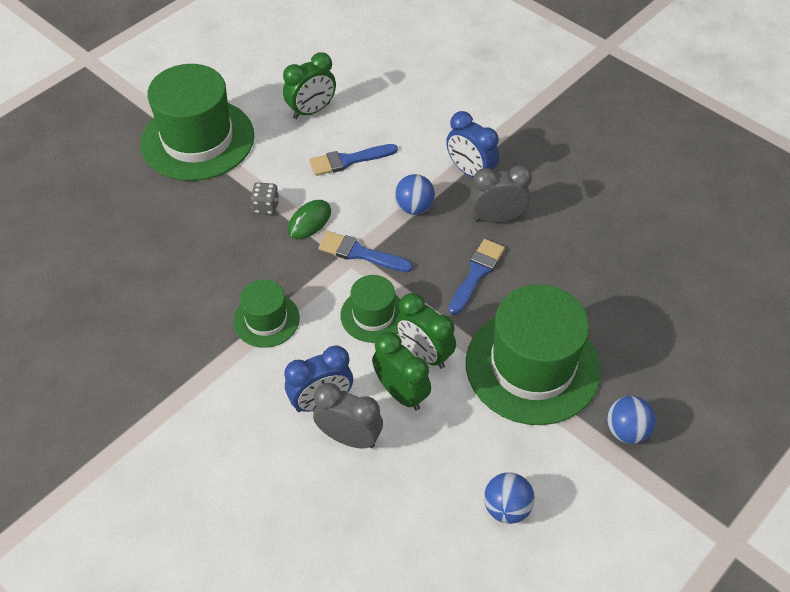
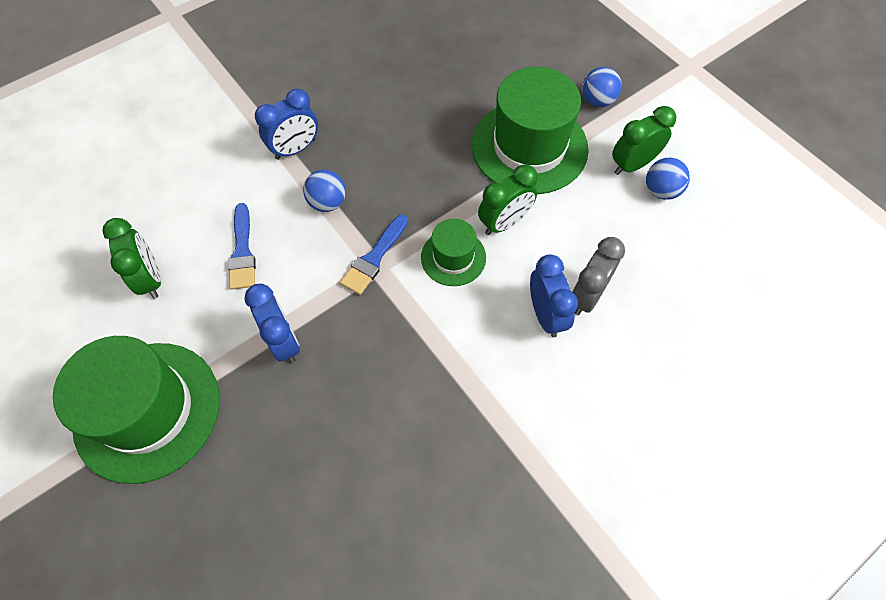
camera: 80 degrees left, 10 degrees up
(266, 207) = (283, 341): grey dice -> blue clock
(266, 320) = (440, 355): green hat -> none
(309, 221) = (318, 299): green mouse -> none
(401, 393) = (544, 247): green clock -> green clock (632, 165)
(476, 273) = (422, 167): blue brush -> none
(497, 218) = (361, 139): grey clock -> none

